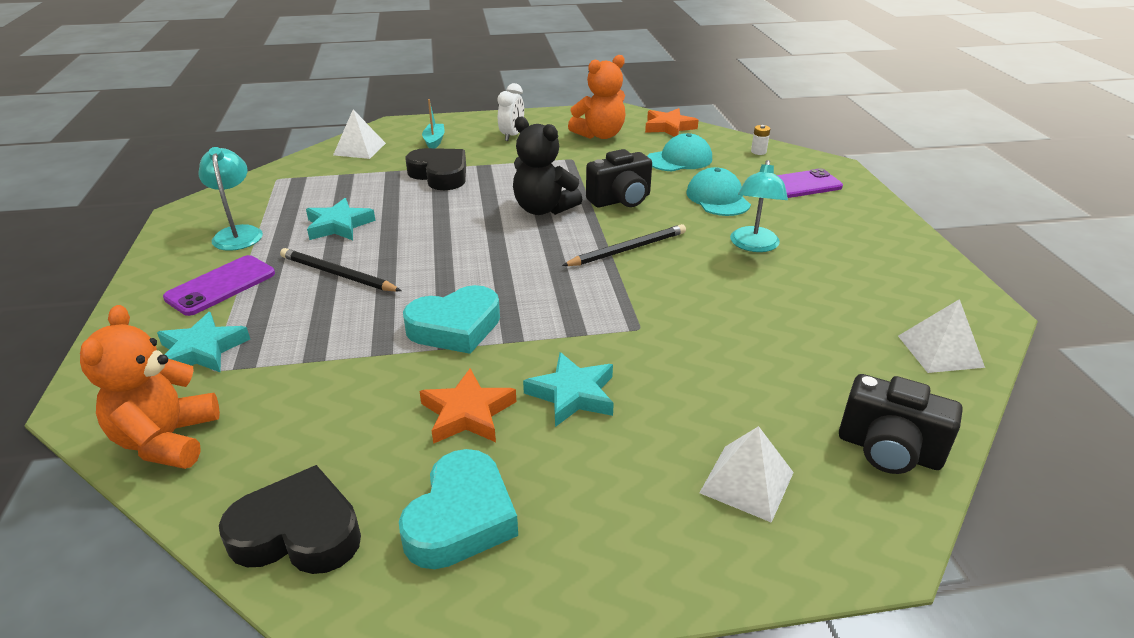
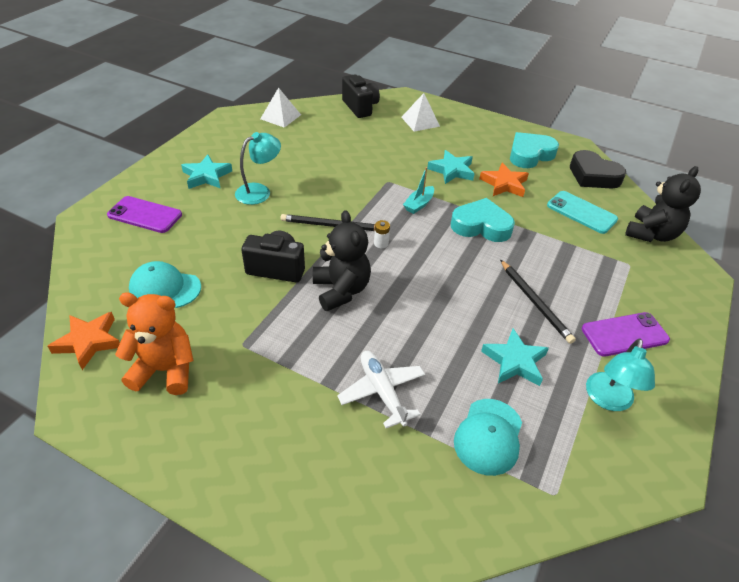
camera: 145 degrees left, 10 degrees up
(167, 440) = (651, 234): orange teddy bear -> black teddy bear
(202, 350) = (636, 280): turquoise star -> turquoise star (206, 176)
(306, 423) = (581, 212): none -> turquoise phone
(360, 149) = (433, 514): white pyramid -> none
(434, 141) = (336, 474): turquoise boat -> turquoise boat (419, 204)
(440, 175) = (382, 392): black heart -> white plane
(512, 135) = (245, 429): white clock -> none
(718, 198) = (213, 233): turquoise cap -> turquoise cap (488, 436)
(758, 152) = (95, 261): white battery -> white battery (381, 243)

